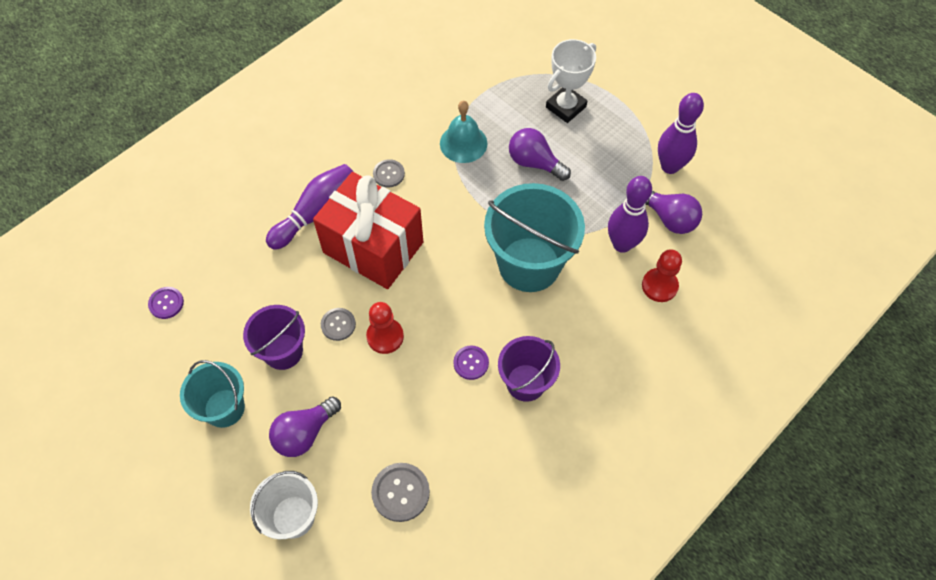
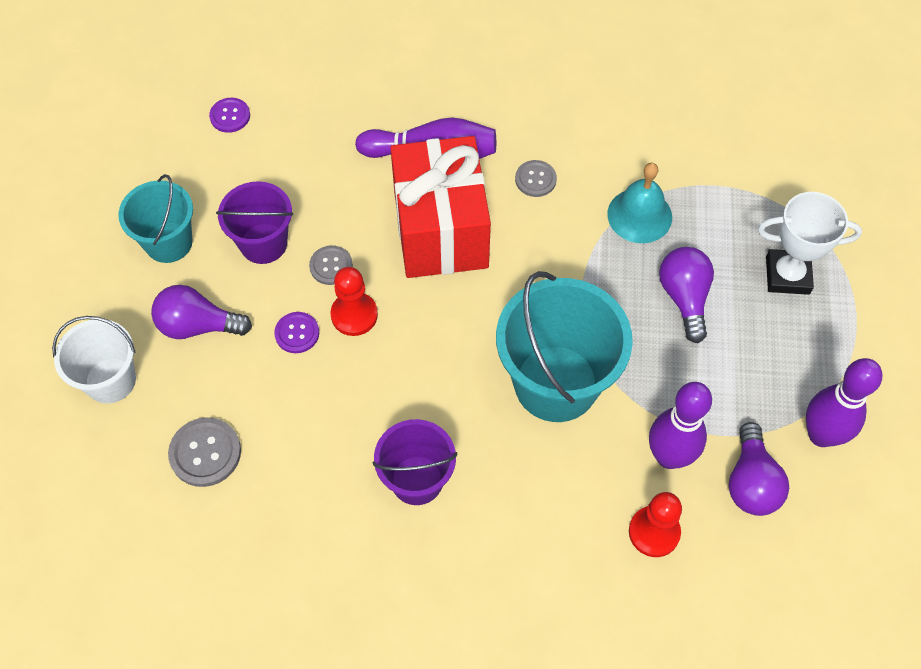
camera: 50 degrees right, 0 degrees up
(471, 363) = (393, 412): purple button -> purple button (297, 333)

